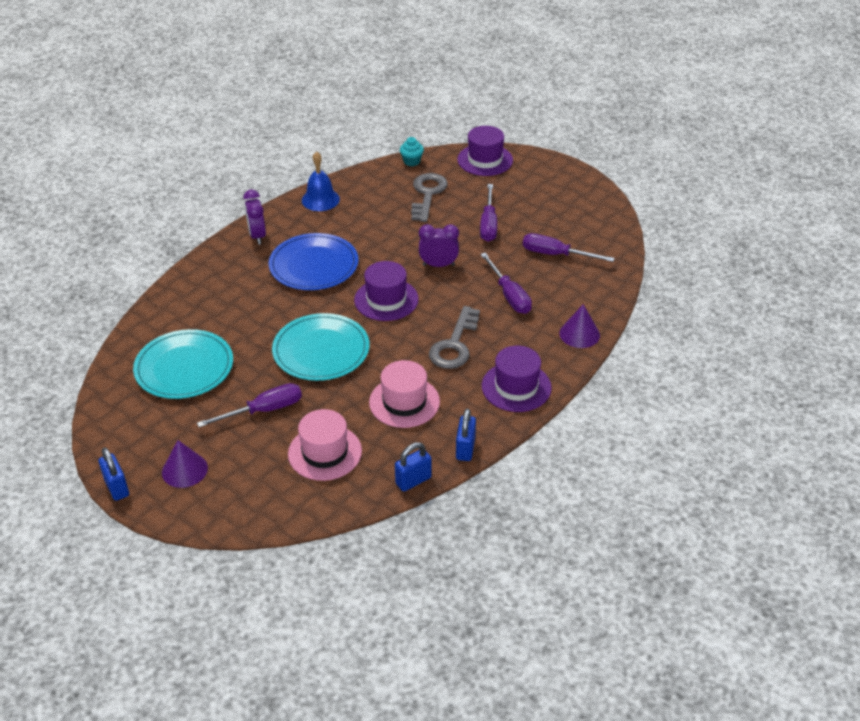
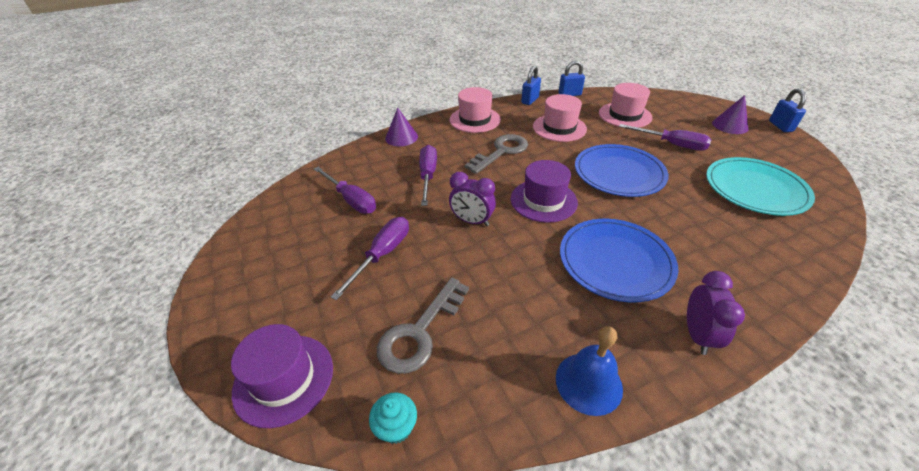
camera: 155 degrees left, 0 degrees up
(264, 410) = (671, 144): purple screwdriver -> purple screwdriver turned 150 degrees counterclockwise
(321, 350) = (619, 173): turquoise plate -> blue plate
(516, 387) = (475, 120): purple hat -> pink hat

